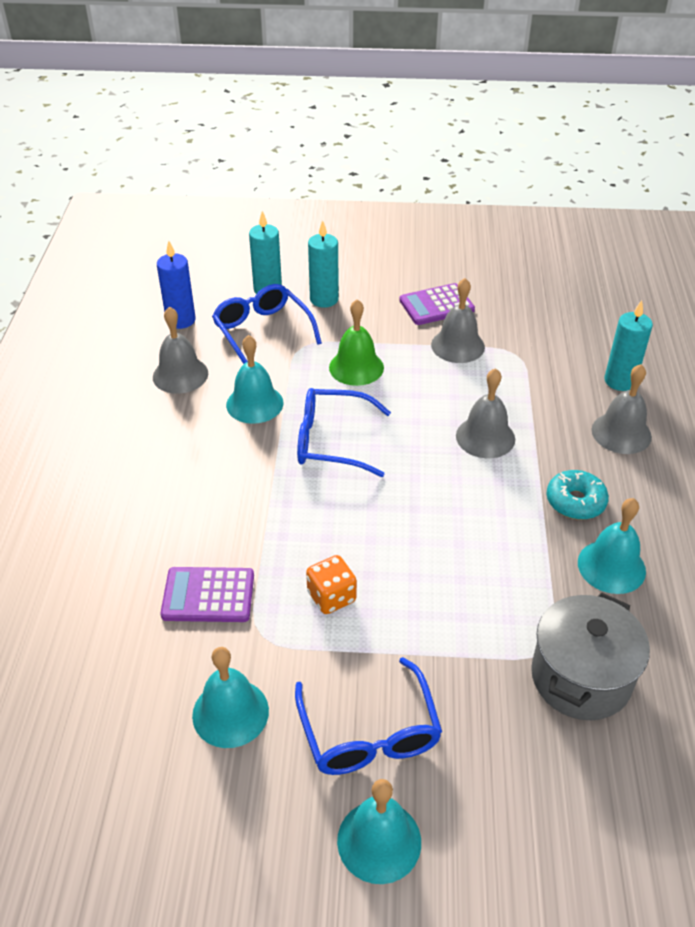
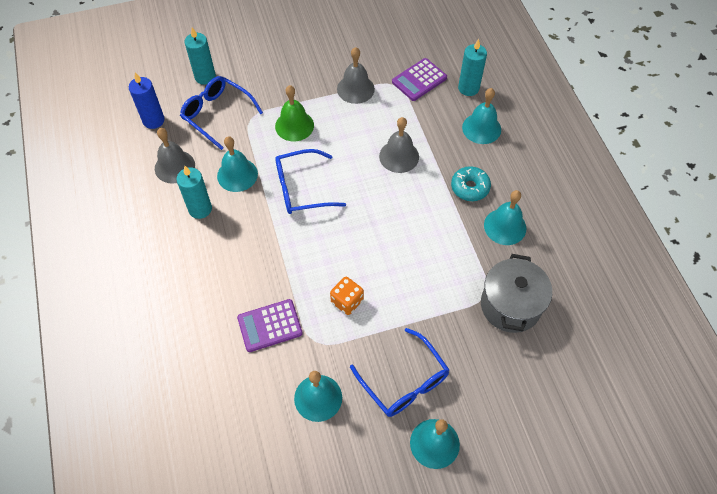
camera: 20 degrees left, 15 degrees up
(324, 299) = (249, 75): turquoise candle -> turquoise candle (200, 209)
(436, 305) = (329, 59): purple calculator -> purple calculator (419, 80)
(621, 433) = (481, 128): grey bell -> turquoise bell

